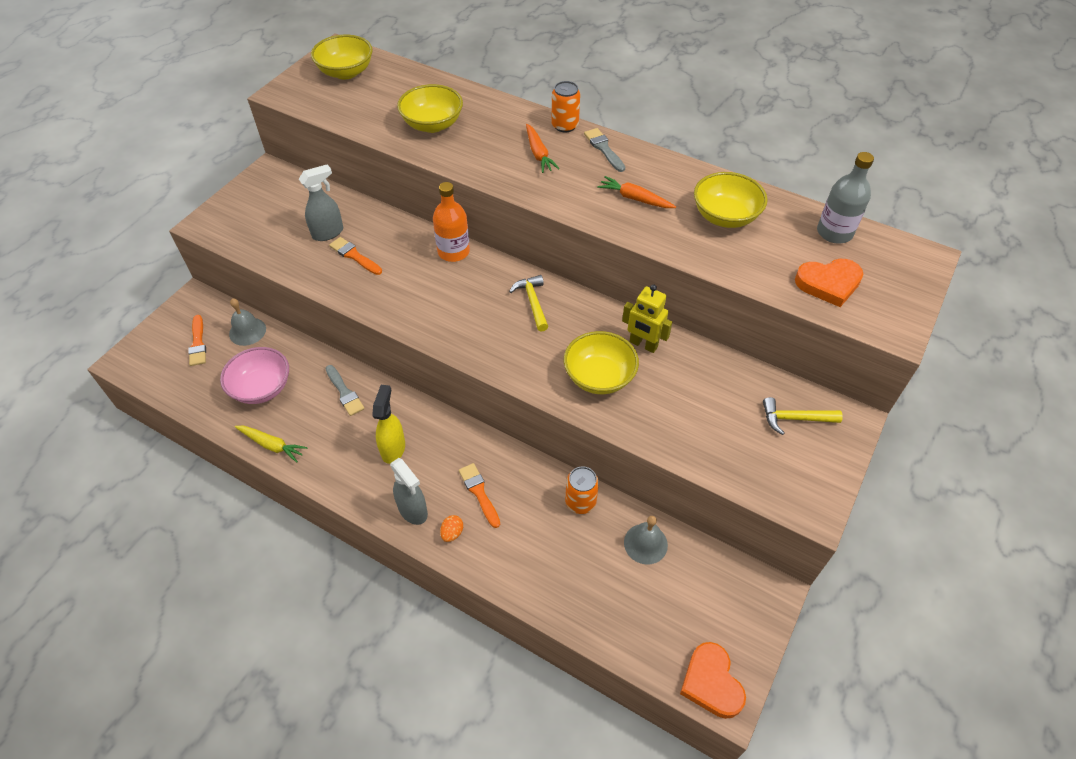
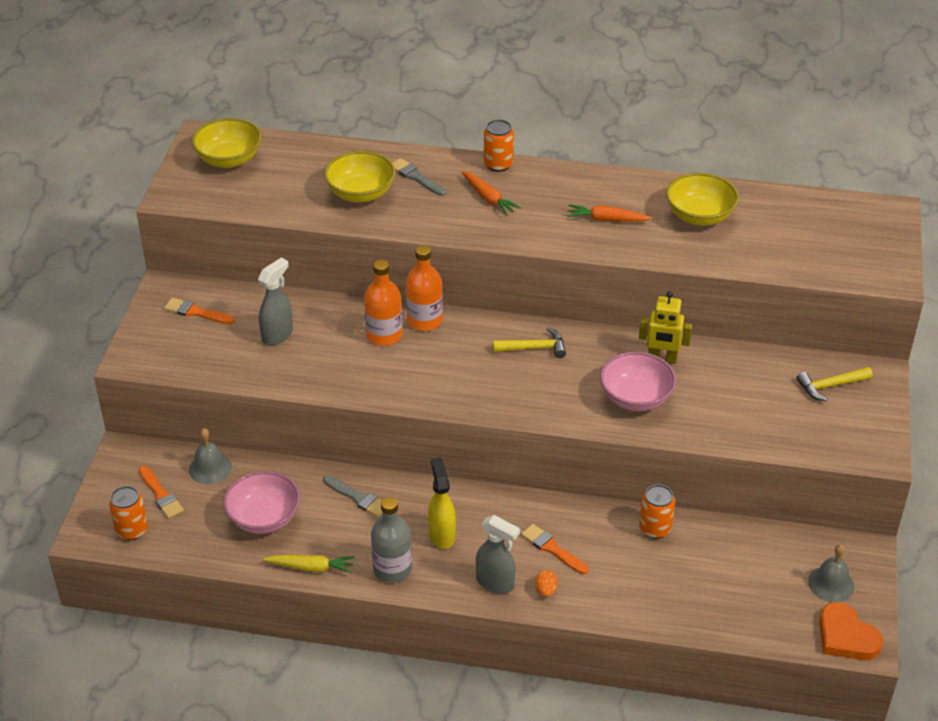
camera: 20 degrees left, 10 degrees down
(158, 367) = (132, 530): none -> orange can
(354, 256) = (321, 350): orange brush -> orange brush (196, 312)
(413, 256) = (384, 335): none -> orange bottle
(532, 302) = (534, 348): yellow hammer -> yellow hammer turned 120 degrees clockwise
(599, 377) = (636, 398): yellow bowl -> pink bowl
(603, 149) = (550, 179): grey brush -> grey brush (415, 177)
(645, 543) = (734, 545): grey bell -> grey bell (831, 584)
(828, 284) = (819, 253): orange heart -> none
(834, 232) = (804, 207): grey bottle -> grey bottle (392, 569)

